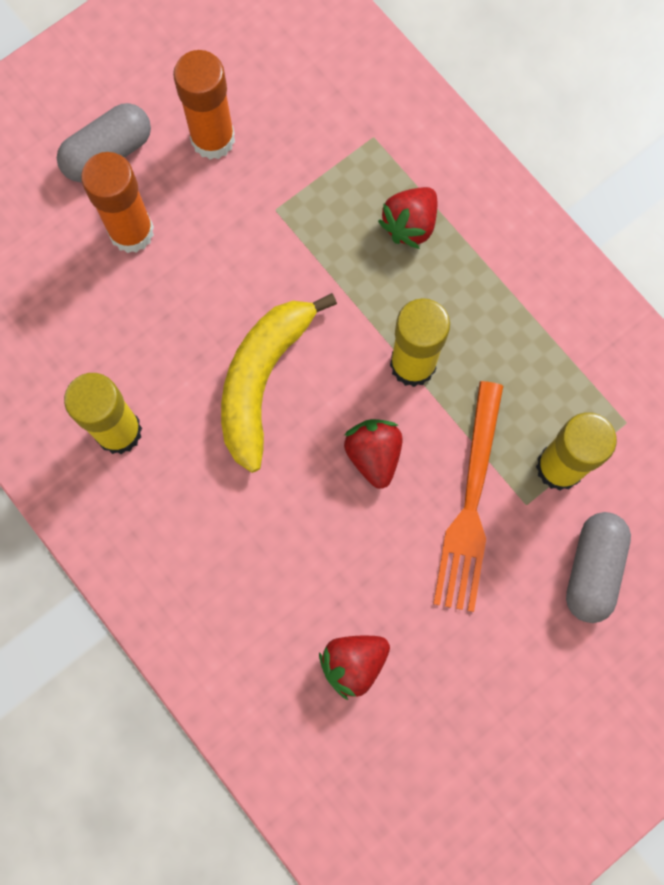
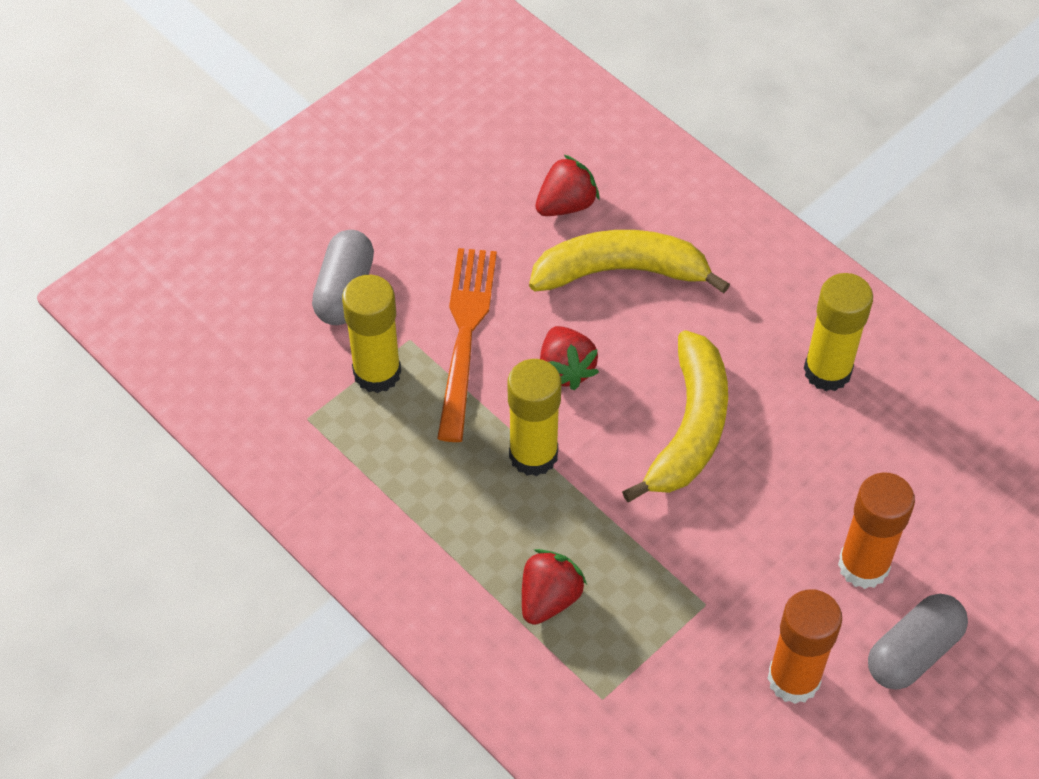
camera: 175 degrees right, 20 degrees down
(305, 569) = (620, 271): none -> yellow banana

